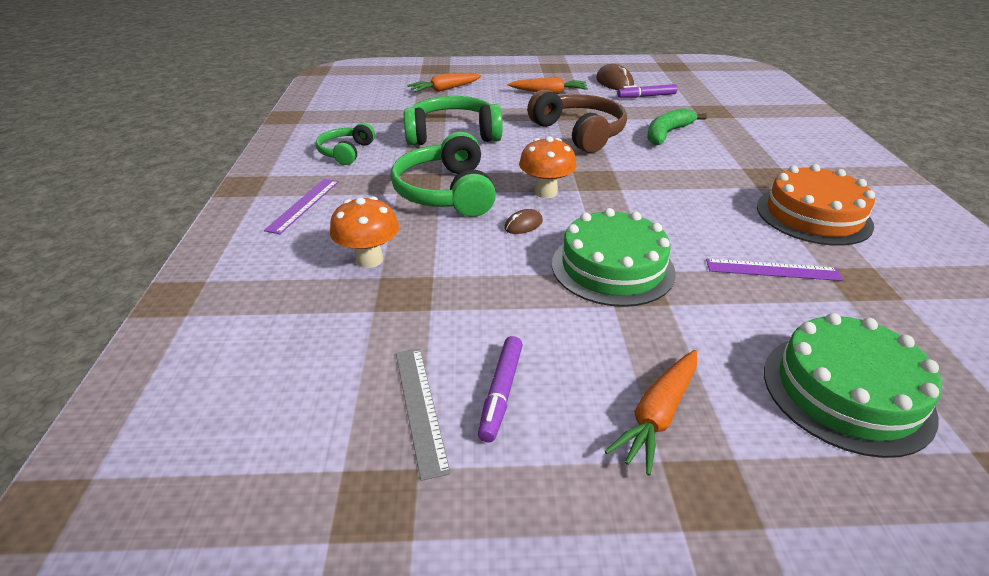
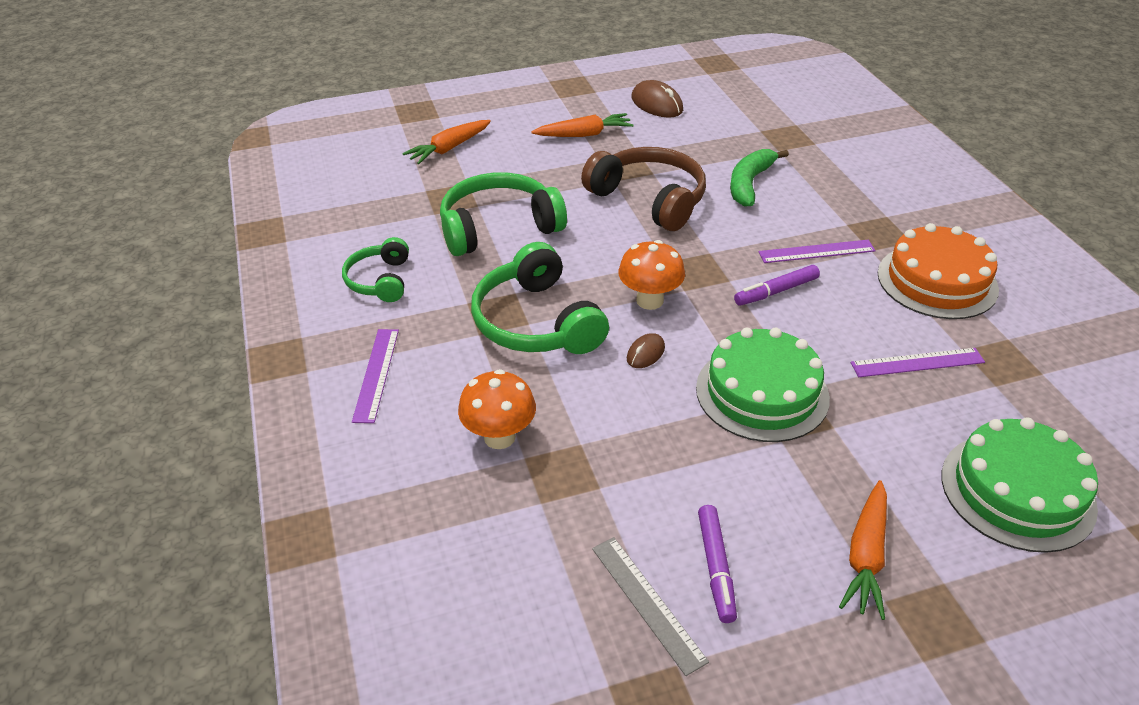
camera: 15 degrees left, 5 degrees up
(646, 96) = (704, 123): purple marker -> purple marker (776, 291)
(706, 181) = (816, 251): none -> purple ruler

